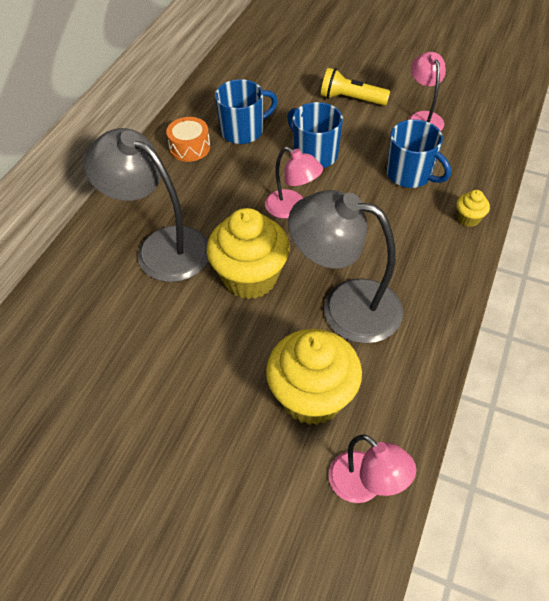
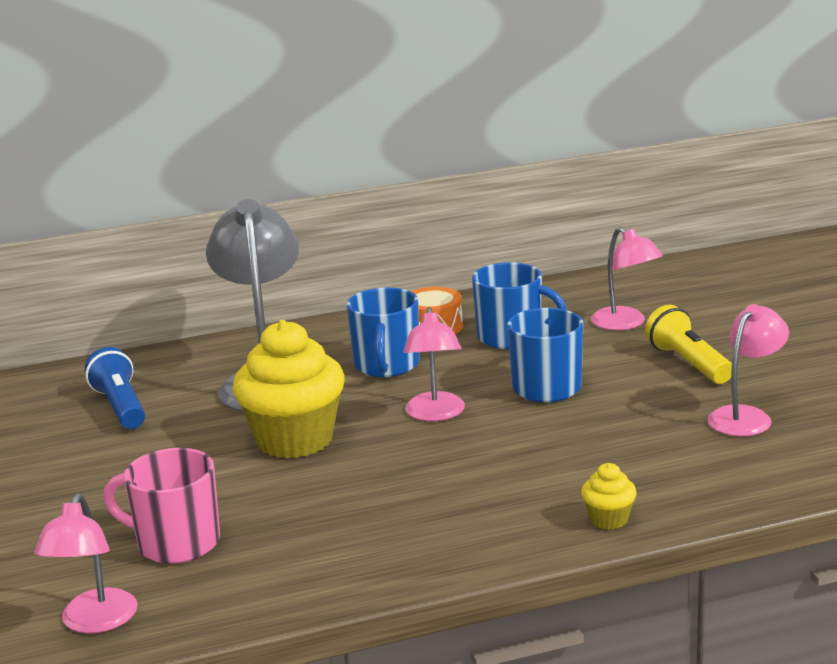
camera: 50 degrees right, 30 degrees down
(101, 330) = (120, 407): none -> blue flashlight
(283, 89) = (625, 323): none -> pink lamp
(312, 397) = (176, 543): yellow cupcake -> pink mug
(345, 306) = (332, 506): grey lamp -> none
(410, 174) = (621, 452): blue mug -> blue mug (386, 365)

